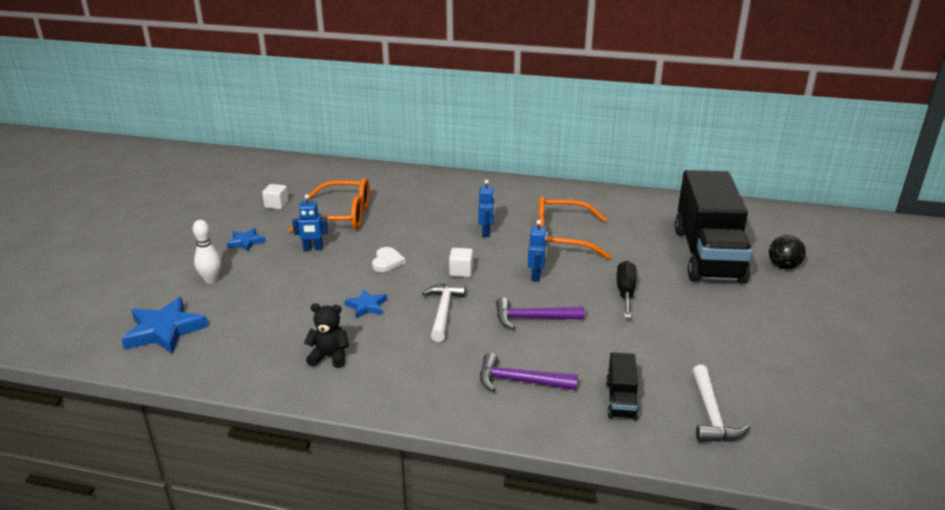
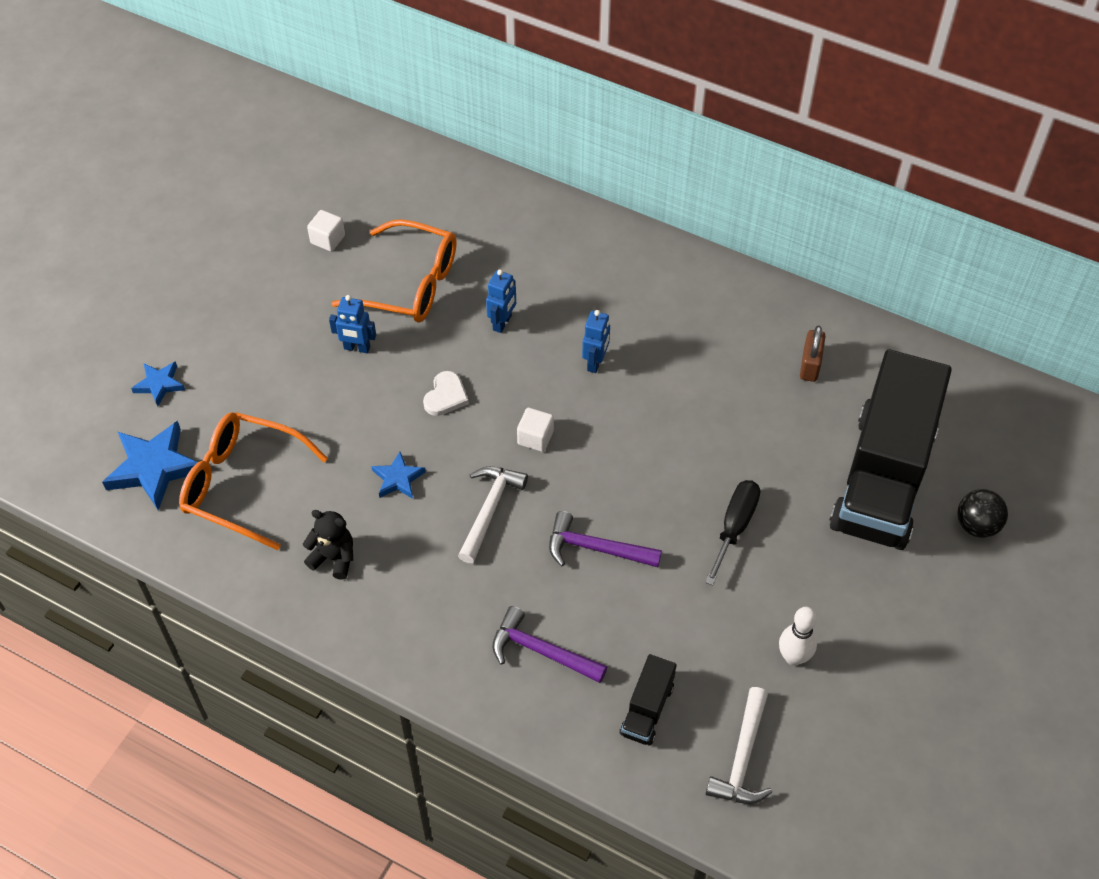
camera: 15 degrees right, 25 degrees up
(211, 280) = (219, 384): white bowling pin -> white bowling pin (793, 657)
(246, 242) = (274, 315): blue star -> blue star (159, 384)
(536, 276) = (630, 469): blue robot -> blue robot (502, 323)
(561, 238) = (694, 396): orange glasses -> orange glasses (242, 484)
(627, 215) = (810, 365): none -> brown padlock

